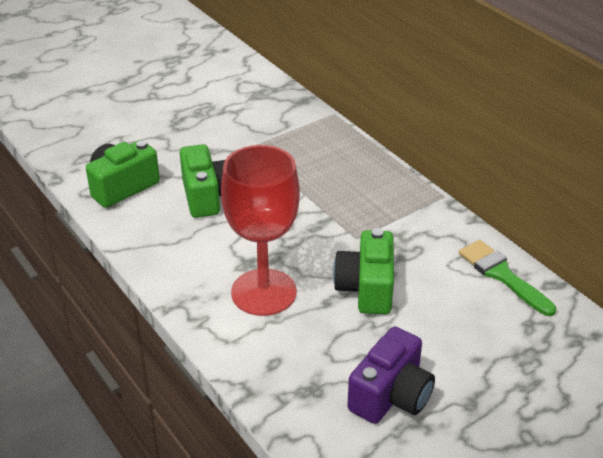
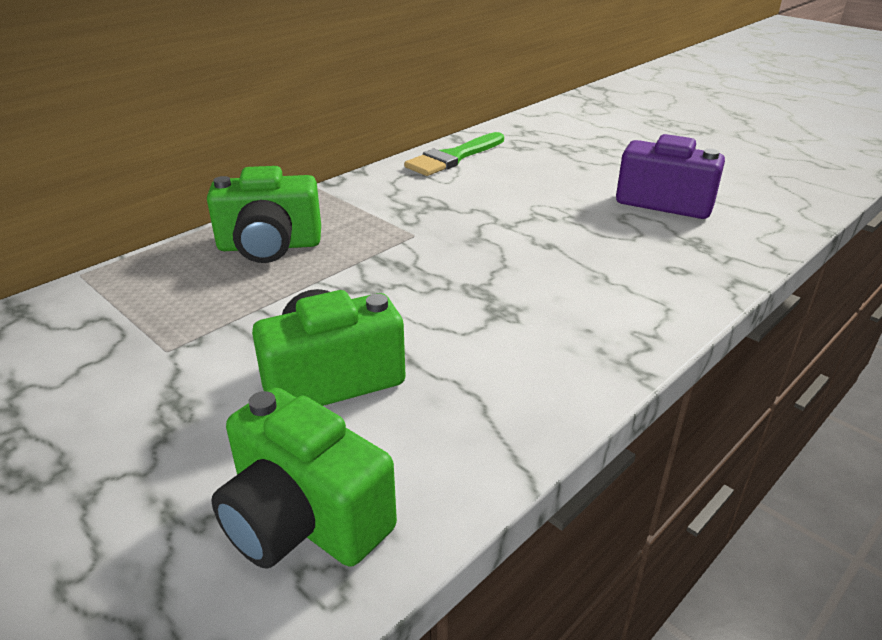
camera: 100 degrees left, 5 degrees down
(263, 292) = (556, 290): red goblet -> none
(366, 288) = (510, 222): green camera -> green camera (269, 246)

